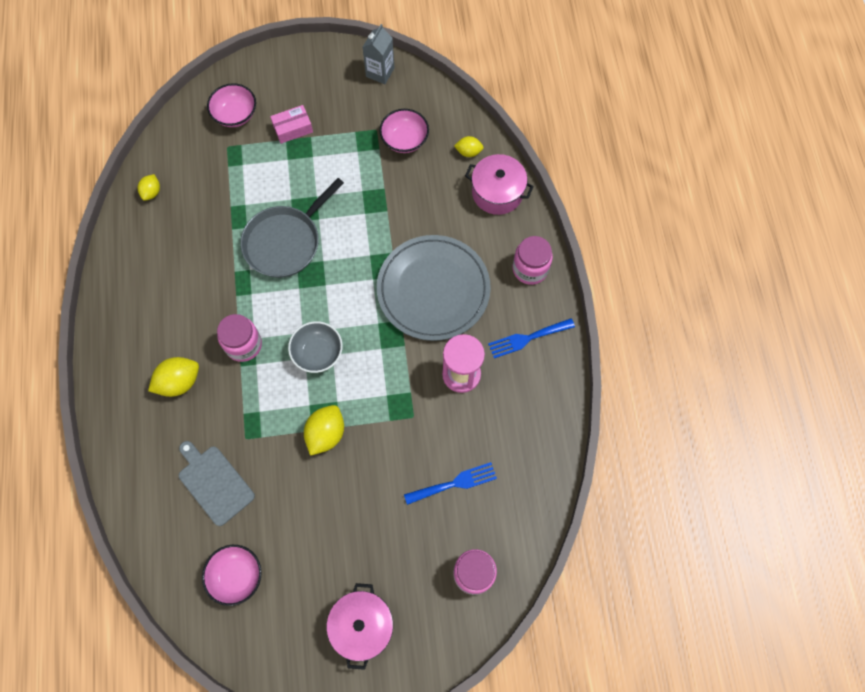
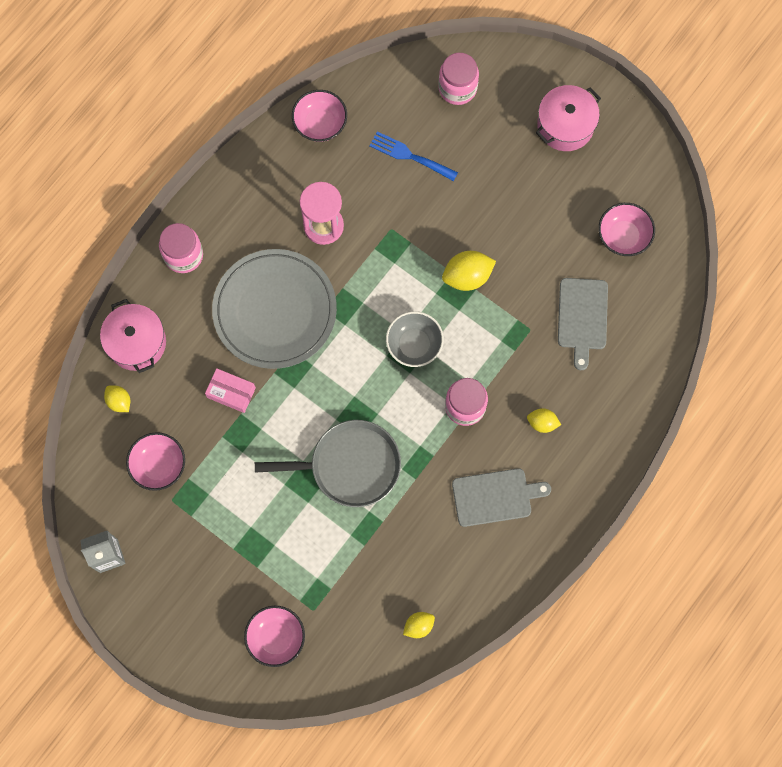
camera: 135 degrees left, 5 degrees up
(170, 307) = (495, 497): none -> grey cutting board
(179, 382) = (542, 423): yellow lemon -> yellow lemon, size x0.60
(293, 128) = (240, 572): pink box -> pink box (231, 392)
(527, 338) = (246, 205): blue fork -> none
(542, 444) = (320, 124): none -> pink bowl

